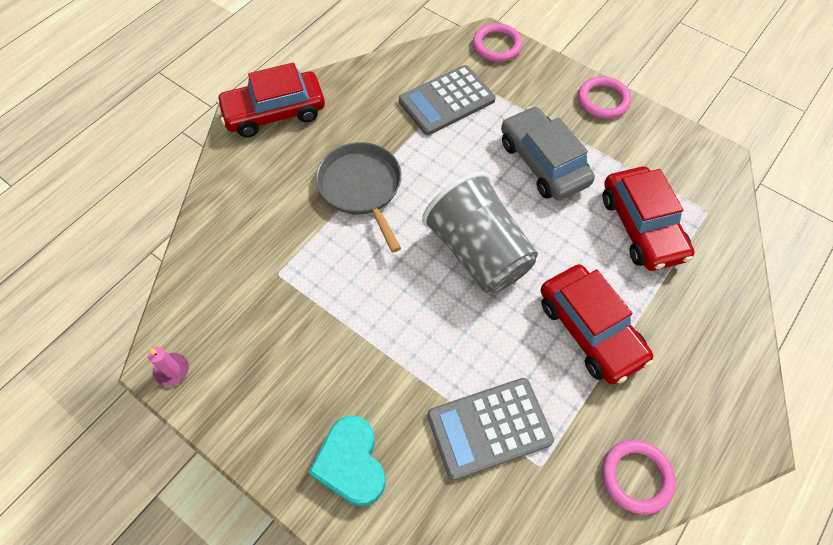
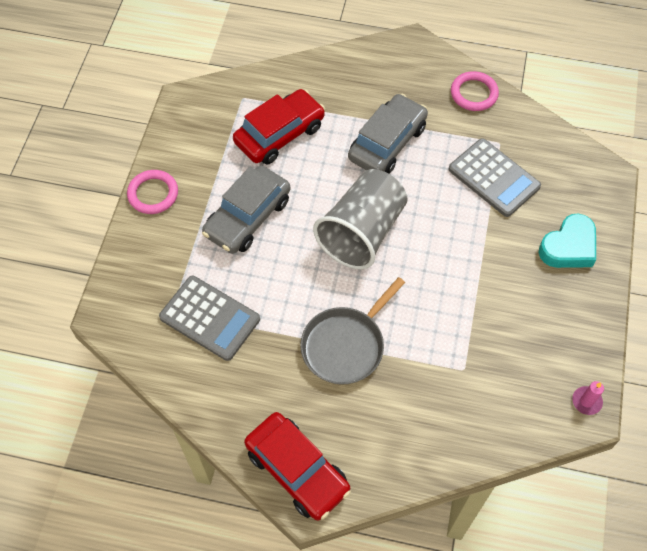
camera: 115 degrees left, 0 degrees up
(497, 45) = (115, 302): pink ring -> none
(590, 330) = (387, 143): red car -> grey car

